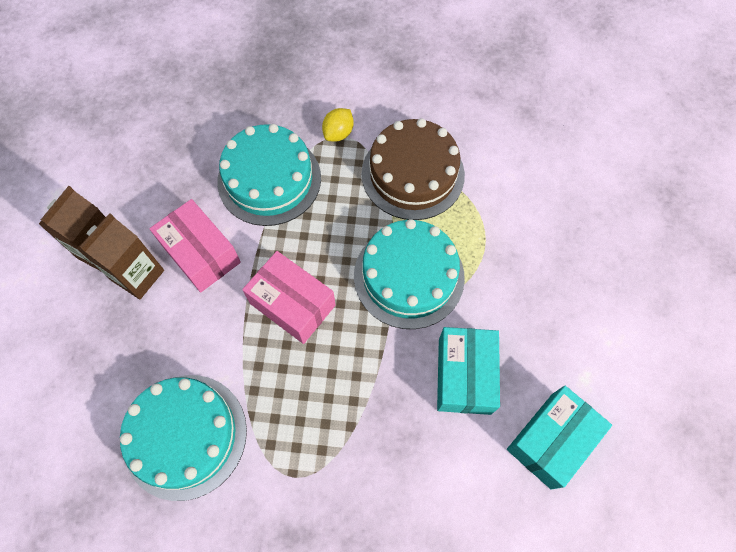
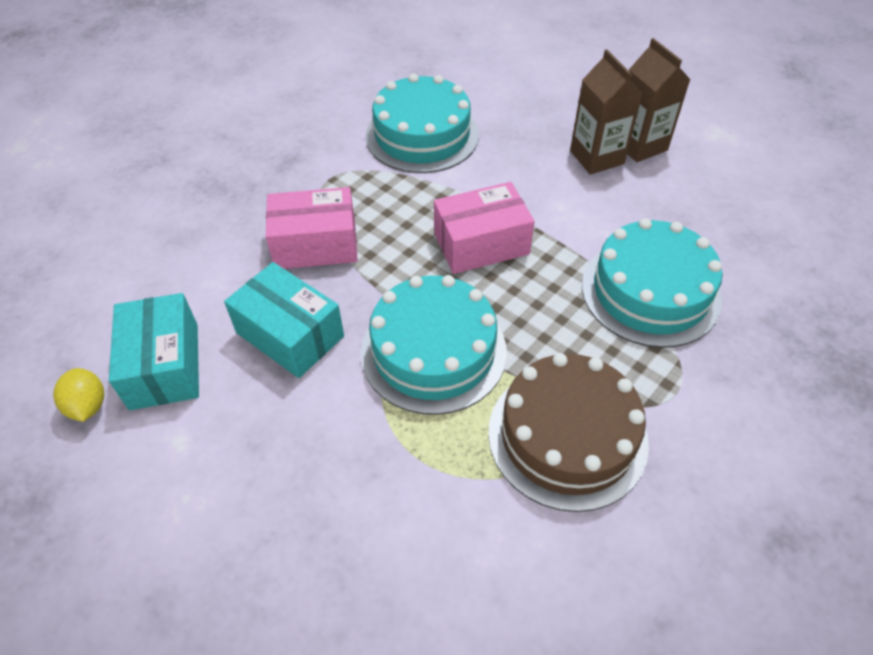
camera: 125 degrees right, 15 degrees down
(201, 254) = (590, 204): pink box -> pink box (315, 244)
(338, 133) = (684, 390): yellow lemon -> yellow lemon (88, 406)

